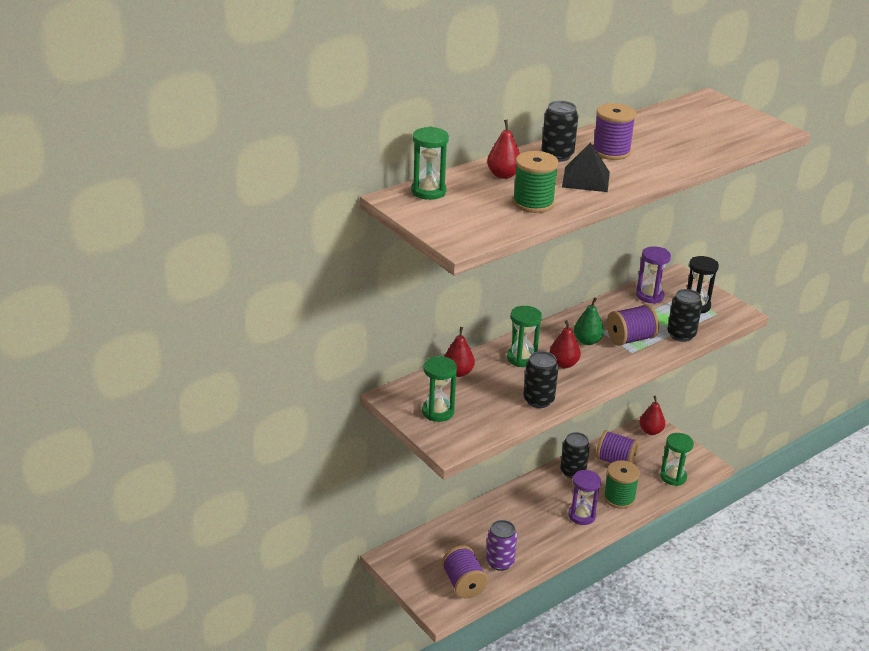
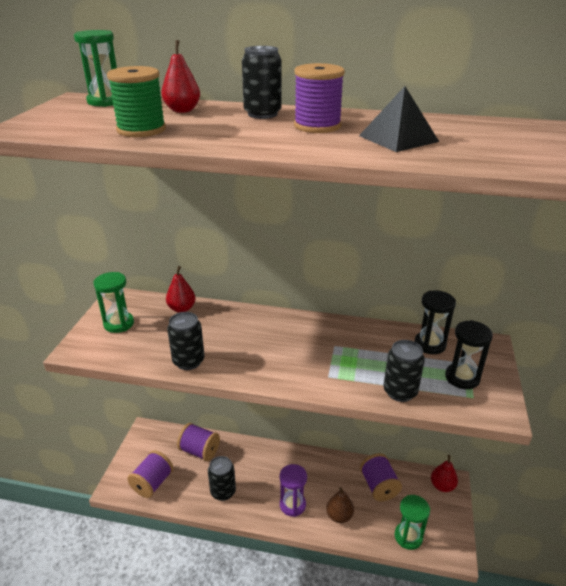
camera: 50 degrees right, 0 degrees up
(500, 562) = (193, 489): purple can -> none
(522, 358) = (238, 326): green hourglass -> none
(563, 364) = (258, 349): red pear -> none
(572, 472) = (335, 468): black can -> black can (223, 492)
(586, 179) = (233, 132): black pyramid -> black pyramid (398, 138)
(587, 341) = (309, 345): green pear -> none
(619, 498) = (339, 516): green spool -> brown pear
(630, 339) = (347, 365): purple spool -> purple spool (199, 451)
(649, 296) = (430, 344): purple hourglass -> black hourglass

